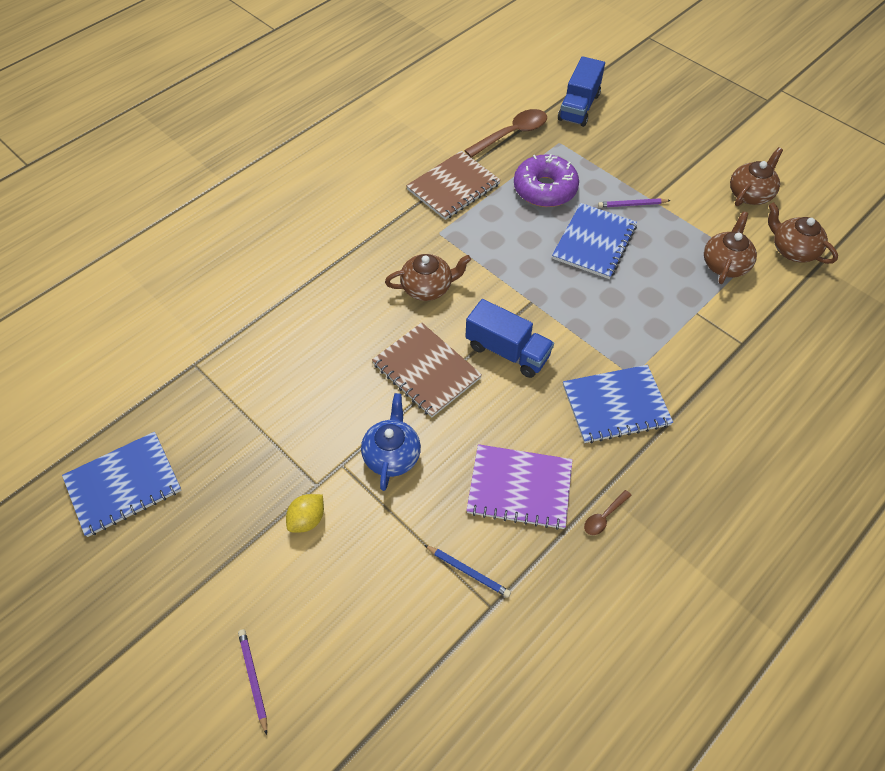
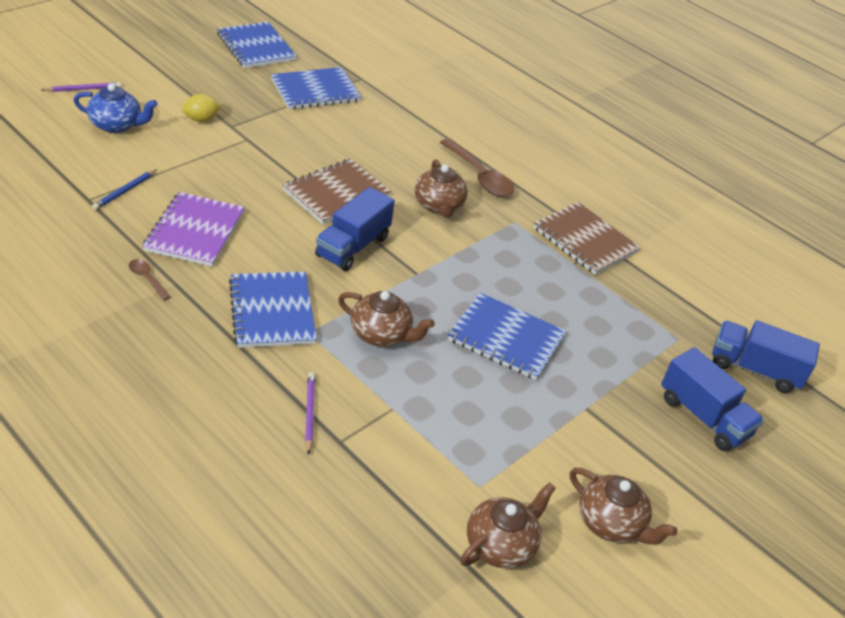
camera: 85 degrees right, 15 degrees down
(226, 407) = (315, 90): none -> blue notebook
(307, 519) = (201, 119): yellow lemon -> yellow lemon turned 60 degrees counterclockwise
(392, 455) = (250, 165): blue teapot -> blue teapot (117, 125)
(512, 134) = (684, 298): brown spoon -> brown spoon (479, 176)
(545, 189) = (591, 311): purple donut -> none
(632, 205) = (574, 386): purple pencil -> purple pencil (309, 413)
(636, 139) = (703, 416): none -> blue truck
(725, 264) = (472, 457): brown teapot -> brown teapot (381, 334)

